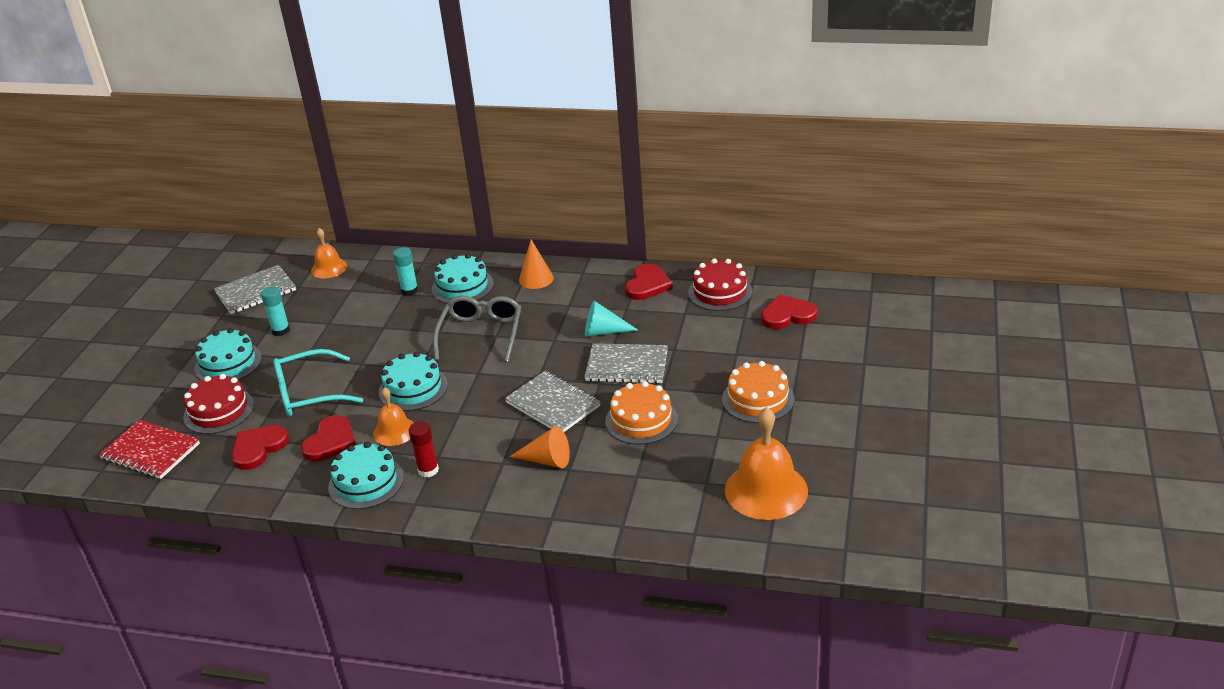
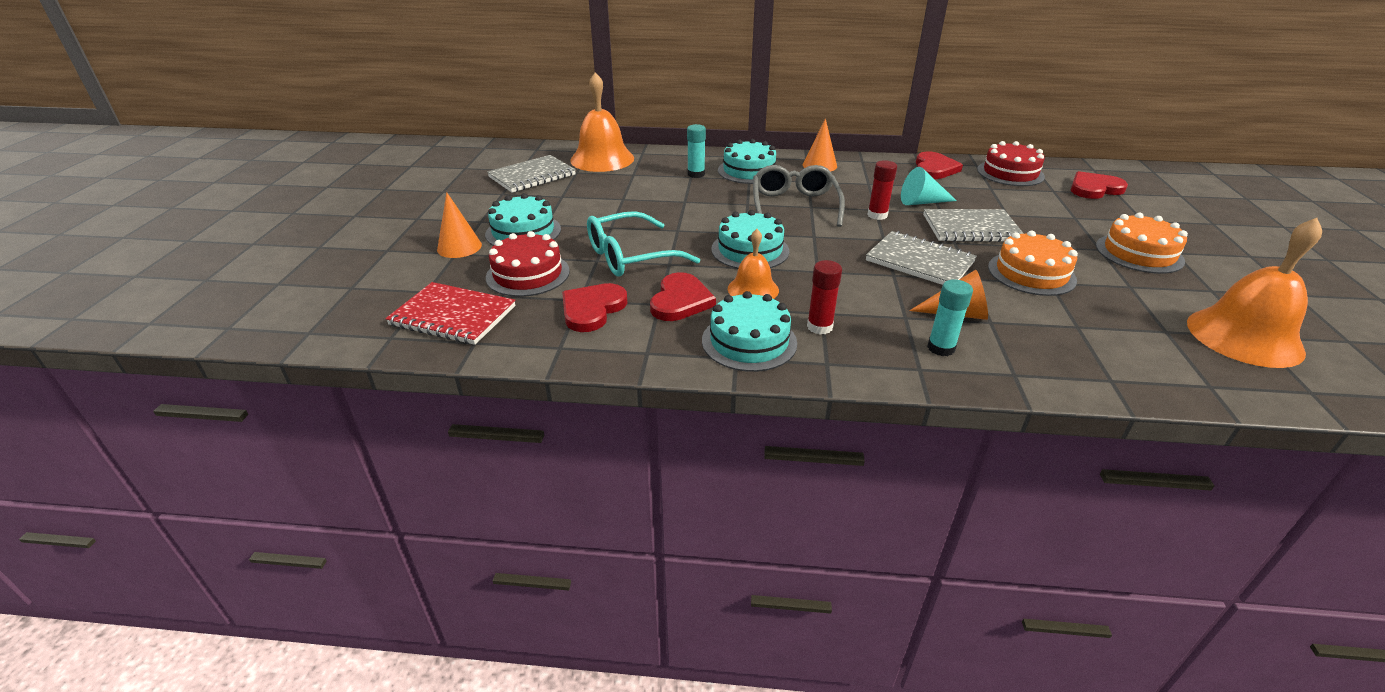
camera: 10 degrees left, 0 degrees up
(171, 380) = (459, 247): none -> orange cone
(281, 331) = (573, 205): turquoise glue stick -> turquoise glue stick (941, 348)
(329, 268) = (602, 159): orange bell -> orange bell, size x1.75
(550, 348) = (877, 215): none -> red glue stick

